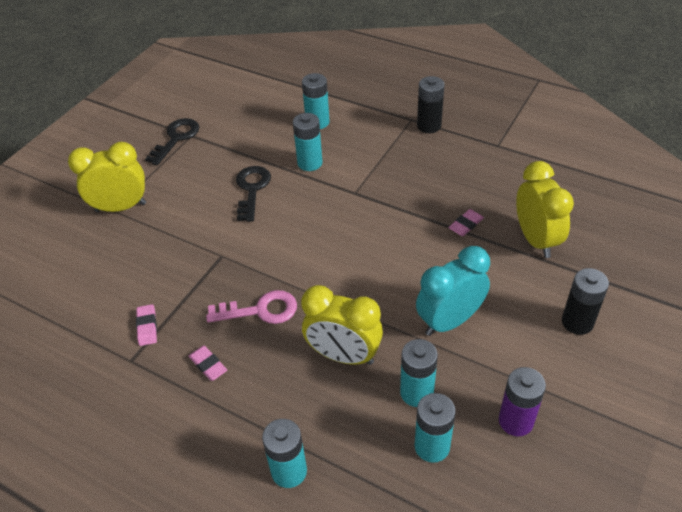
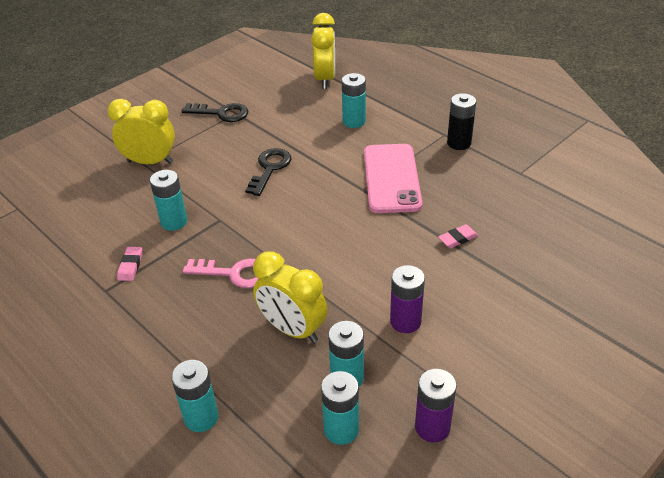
camera: 15 degrees right, 5 degrees down
(176, 138) = (221, 113): black key -> black key turned 60 degrees clockwise
(208, 365) = (169, 309): pink eraser -> none
(310, 163) = (332, 155): turquoise battery -> turquoise battery (174, 222)
(378, 175) = (391, 178): none -> pink phone
(449, 321) = (405, 321): turquoise clock -> purple battery
(536, 240) = (522, 266): yellow clock -> yellow clock (325, 79)
(577, 322) = (533, 351): black battery -> none

